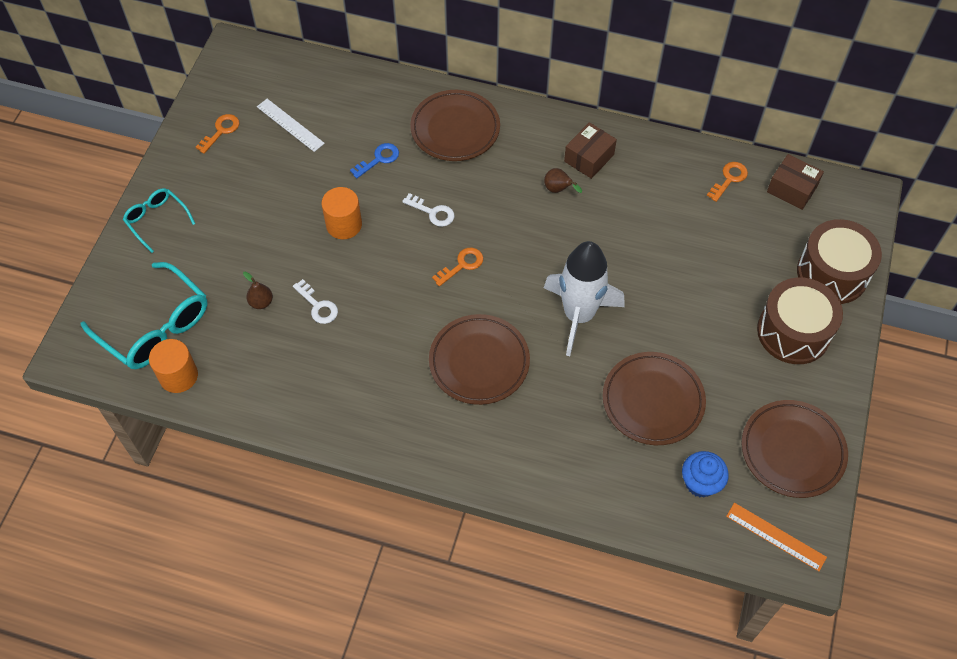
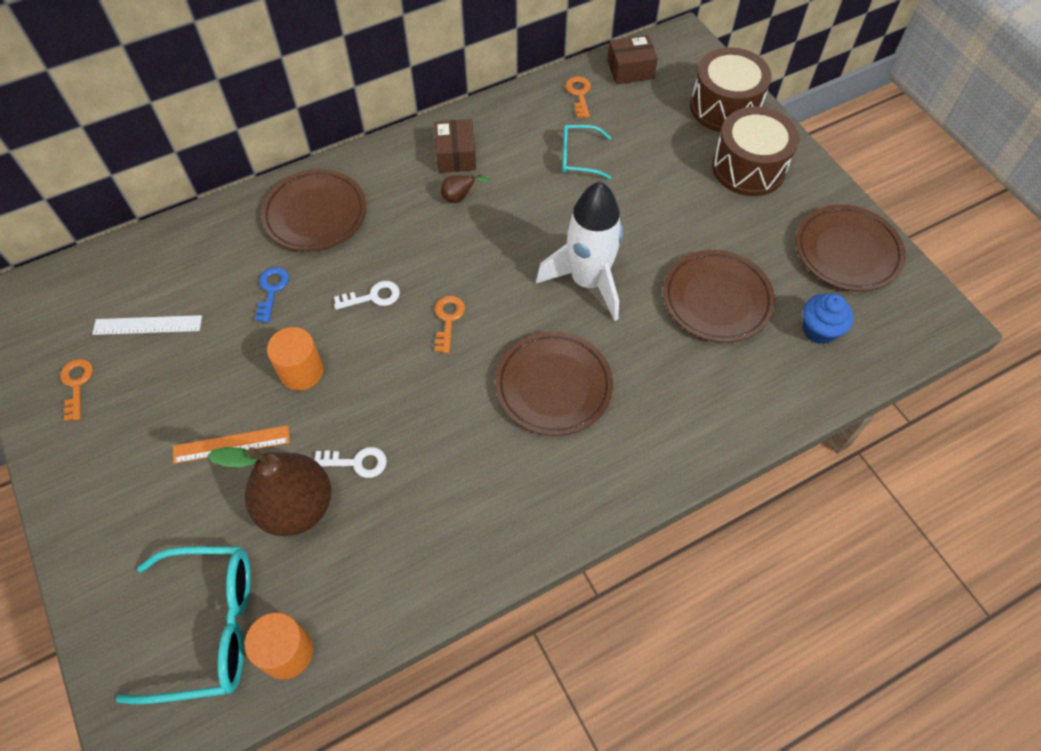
camera: 45 degrees left, 0 degrees up
(157, 220) = (95, 523): turquoise glasses -> turquoise glasses (579, 157)
(261, 302) = (296, 507): brown pear -> brown pear, size x2.45
(776, 536) = (909, 322): orange ruler -> orange ruler (231, 444)

